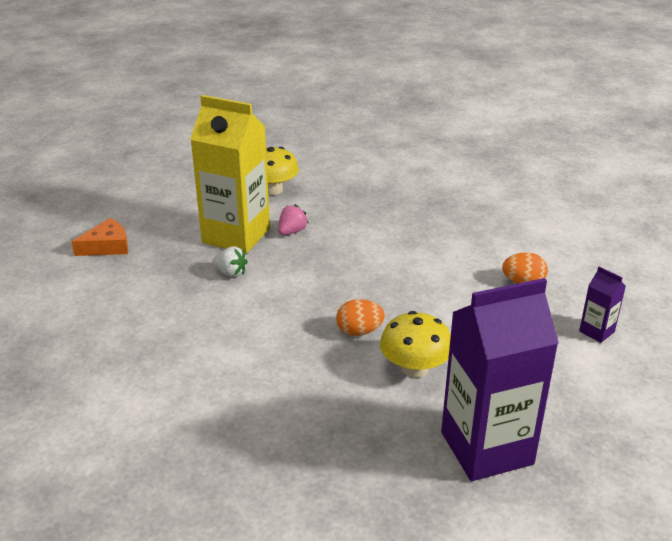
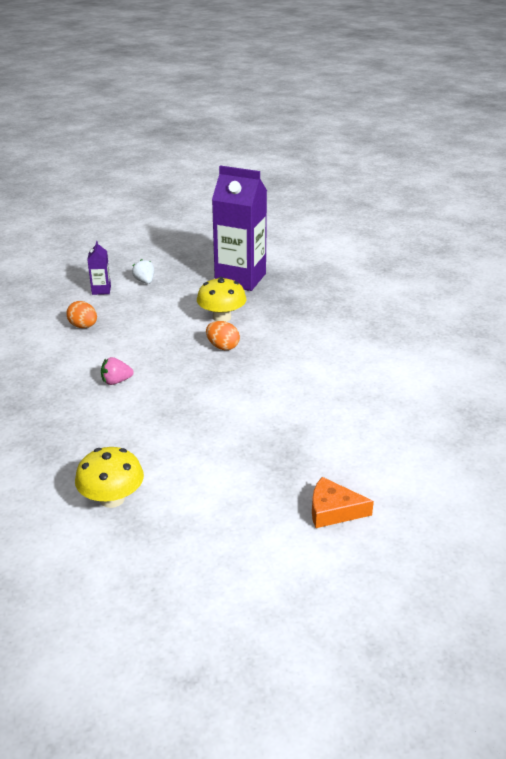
camera: 140 degrees left, 0 degrees up
(231, 273) = (254, 426): white strawberry -> white strawberry (145, 281)
(236, 235) = (210, 460): yellow carton -> none
(292, 232) = (162, 439): pink strawberry -> pink strawberry (116, 381)

